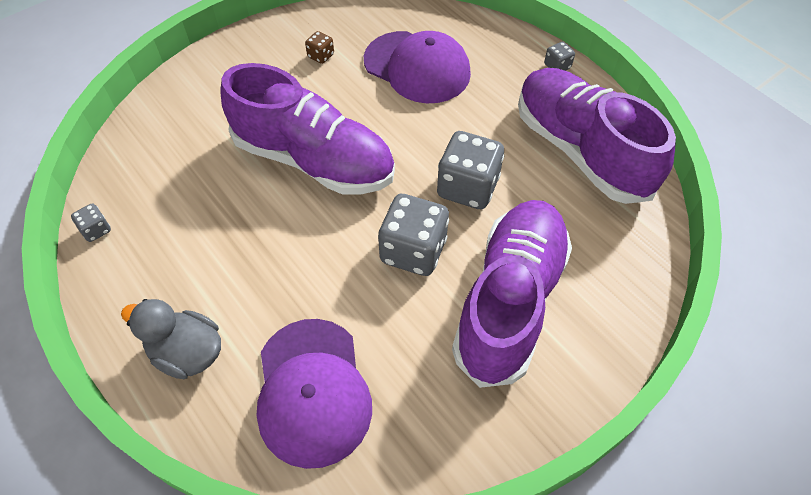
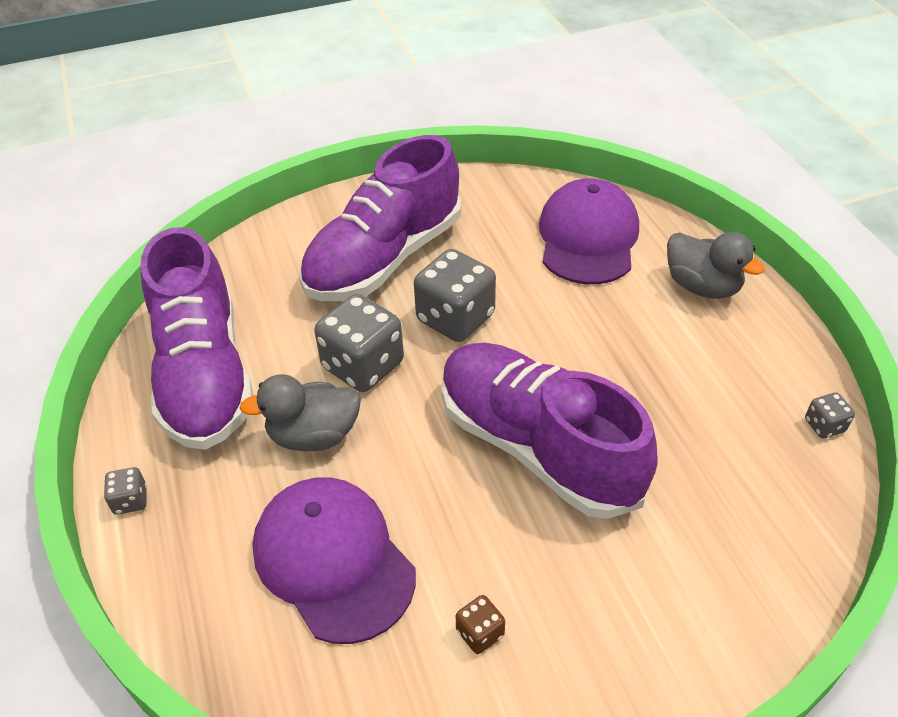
camera: 160 degrees left, 10 degrees down
(472, 129) = (313, 435): none -> grey duck

